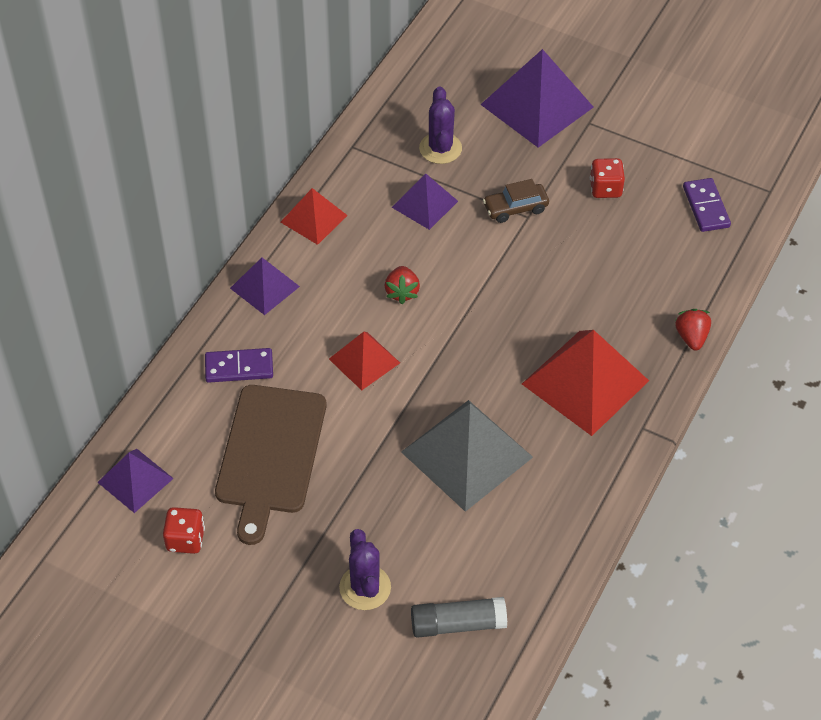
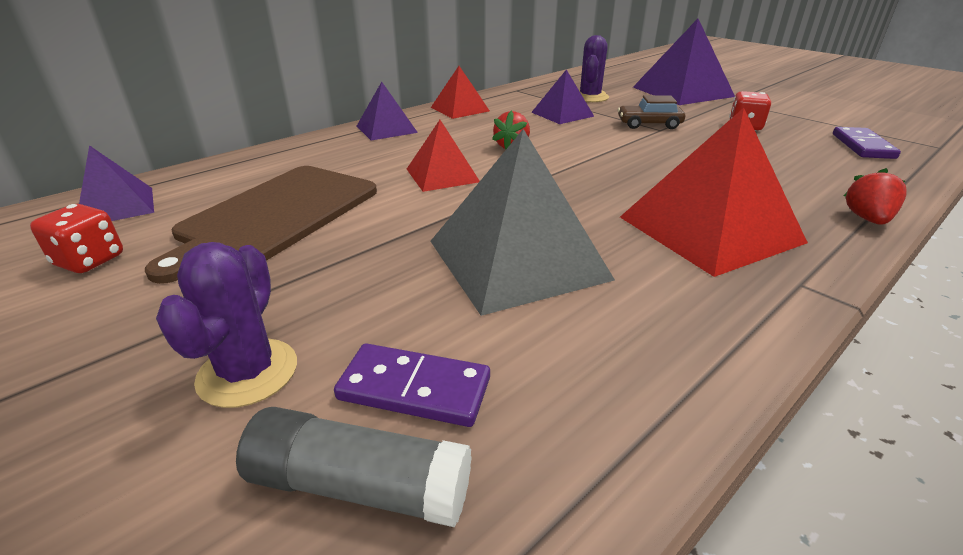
camera: 20 degrees right, 20 degrees down
(239, 367) = (314, 161): purple domino -> purple domino (414, 389)

